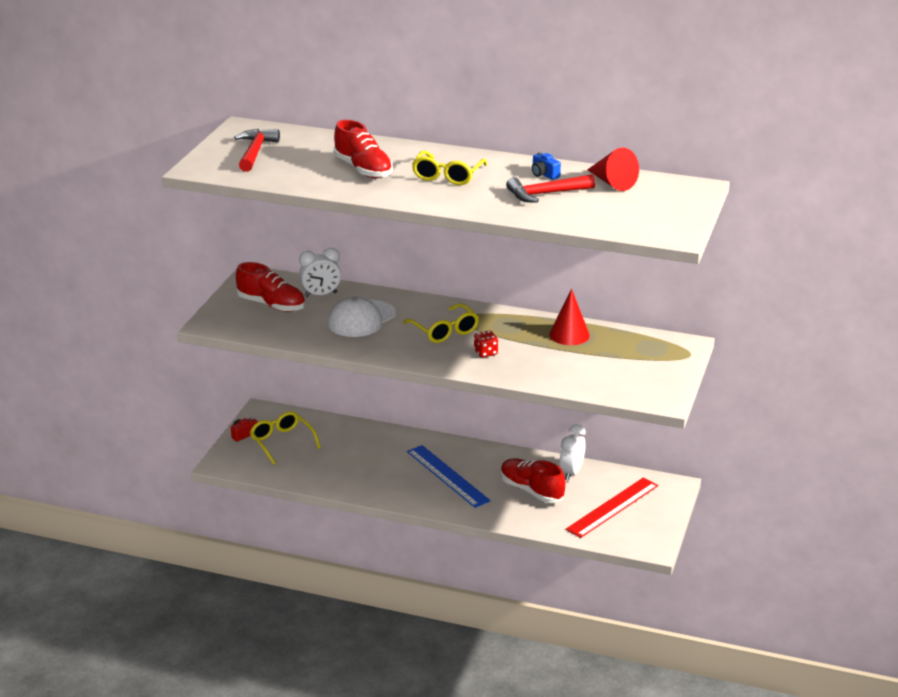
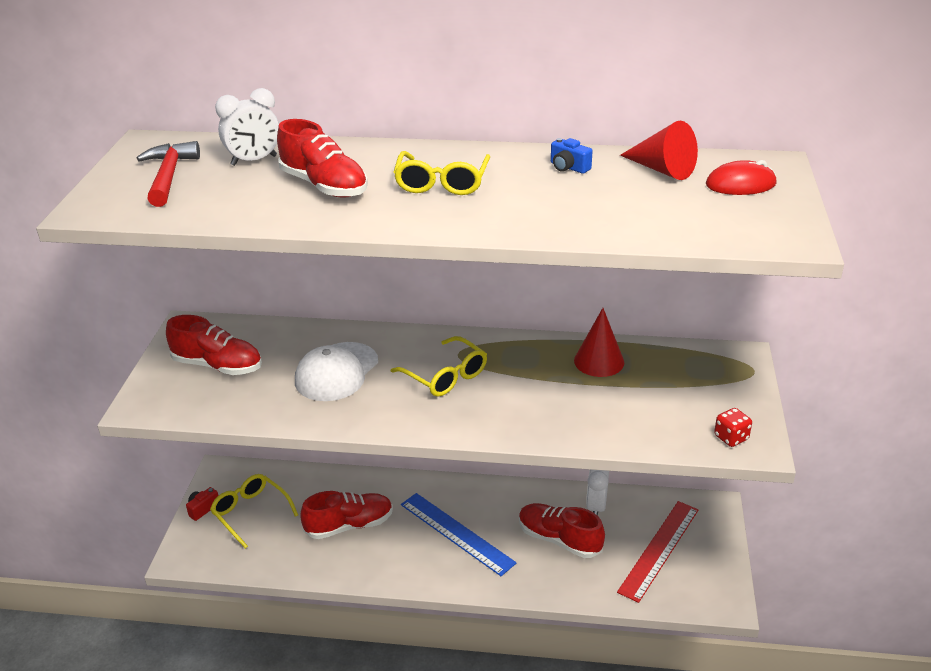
camera: 10 degrees left, 5 degrees up
(321, 295) = (278, 342): white clock -> white clock (254, 160)
(361, 460) = (349, 525): none -> red shoe
(485, 353) = (506, 402): red dice -> red dice (731, 438)
(546, 194) = (585, 195): red hammer -> none
(663, 198) = (740, 184): none -> red mouse

